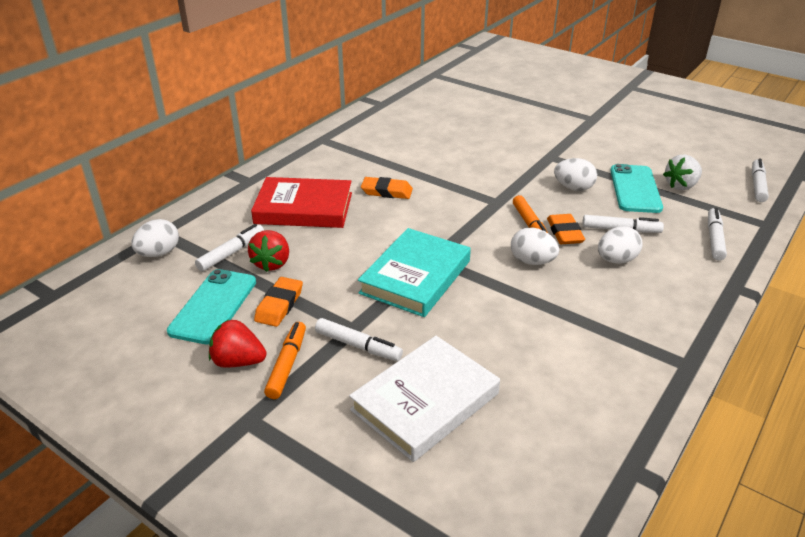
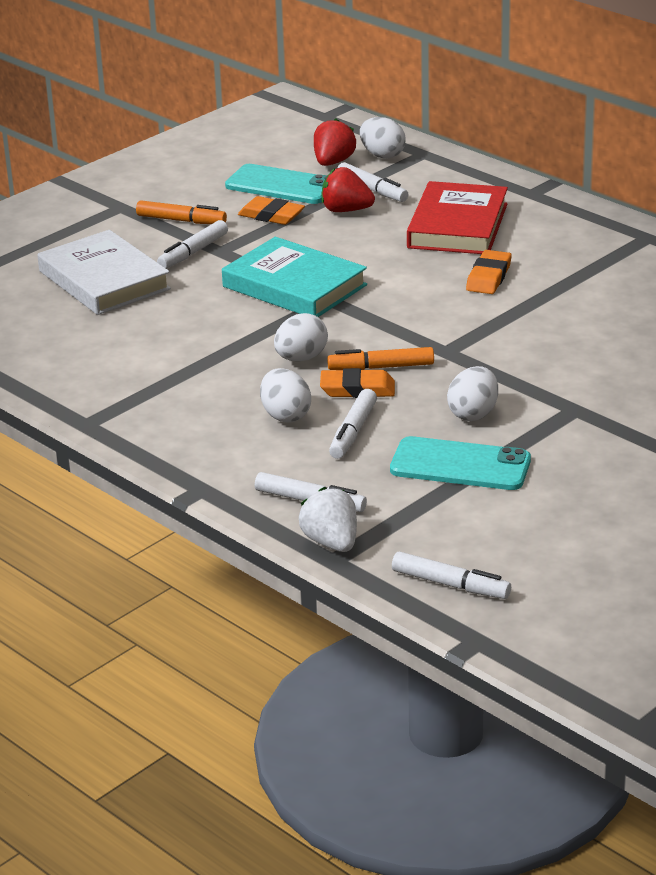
camera: 100 degrees right, 5 degrees down
(238, 361) = (195, 200): red strawberry -> red strawberry (333, 162)
(681, 186) = (462, 509): white strawberry -> white strawberry (331, 542)

